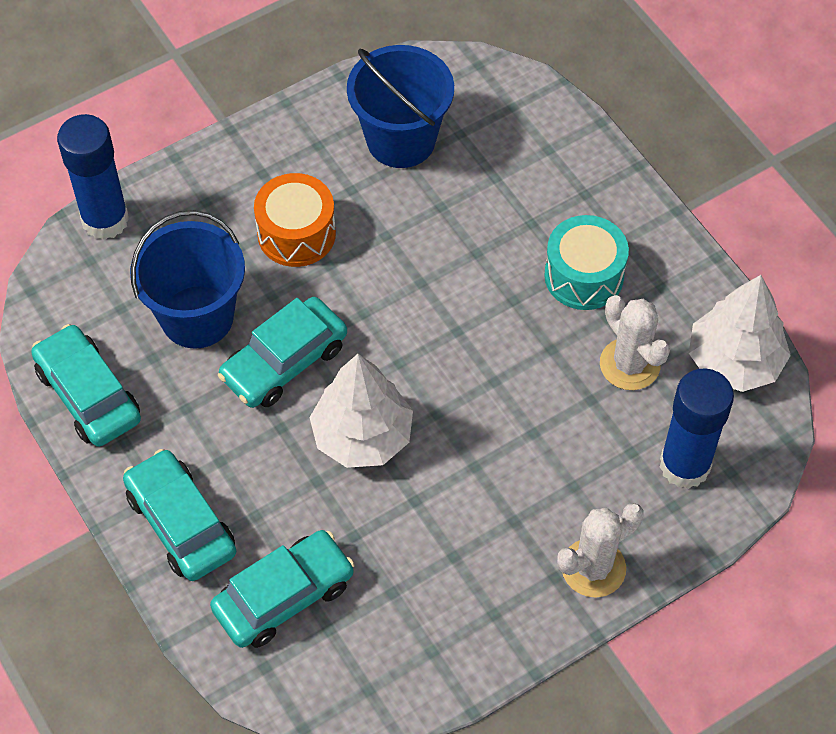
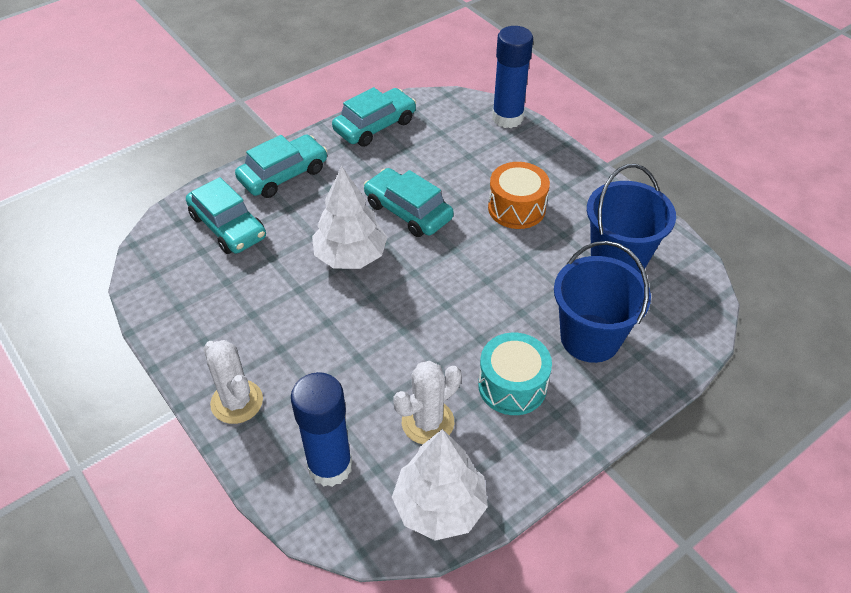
camera: 85 degrees right, 10 degrees down
(197, 317) = (439, 166): blue bucket -> blue bucket (590, 338)

